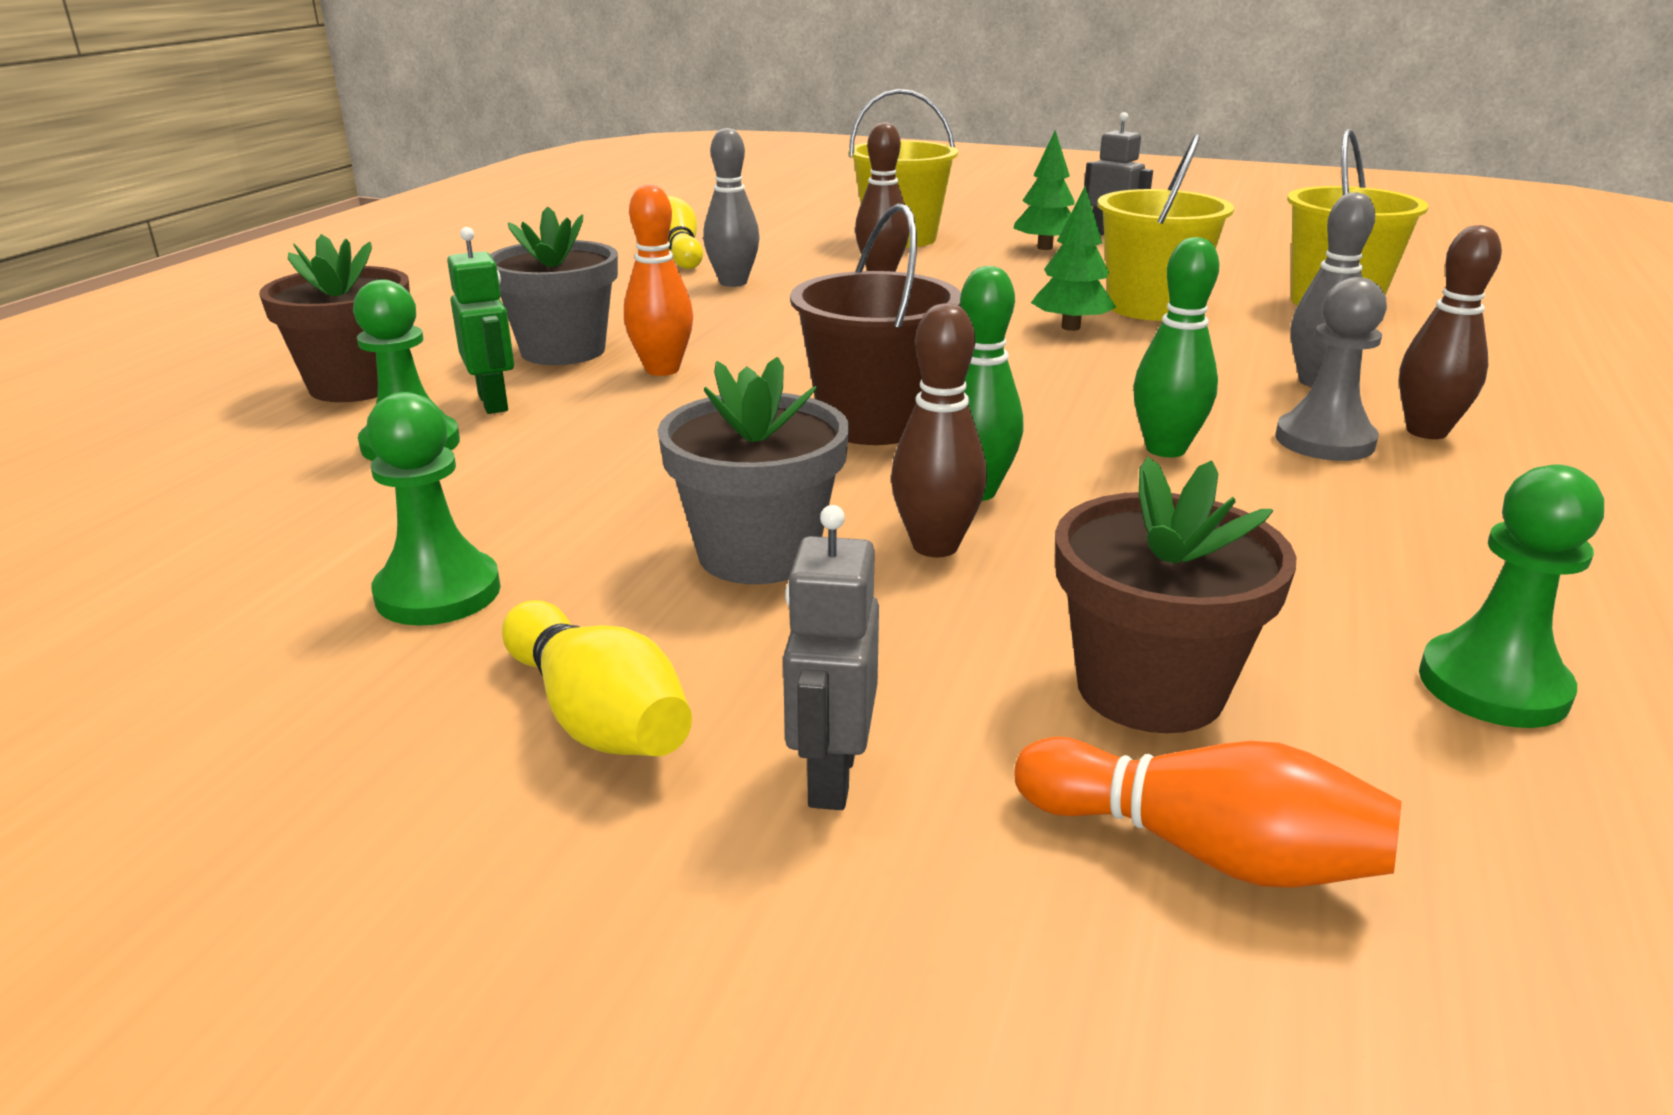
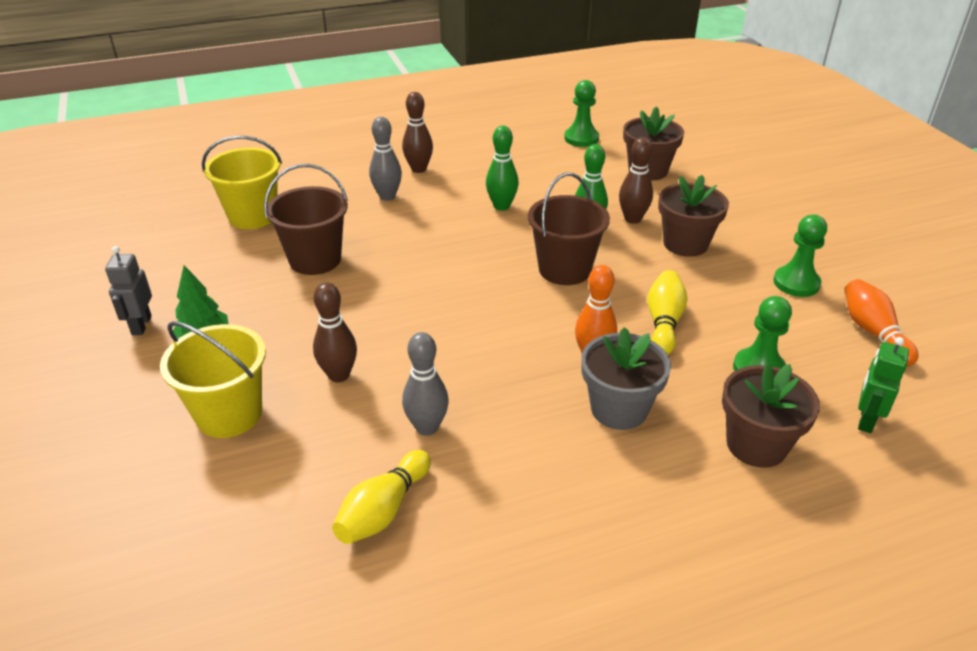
camera: 130 degrees left, 10 degrees up
(494, 403) = (697, 380): green robot -> green robot (866, 420)
(597, 717) = (779, 227): yellow bowling pin -> yellow bowling pin (664, 323)
(758, 554) = (685, 244): grey flower pot -> brown flower pot
(831, 776) = (740, 192): grey robot -> none
(1070, 327) = (378, 270): green tree -> none
(1151, 307) = (315, 260): yellow bucket -> brown bucket
(1203, 850) = (689, 153): orange bowling pin -> orange bowling pin (873, 332)
(1324, 441) = (453, 183): grey pawn -> none

